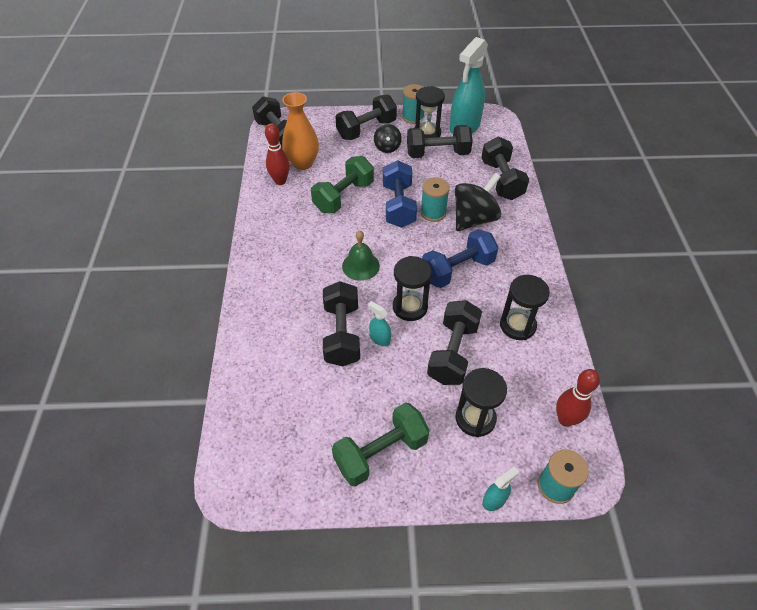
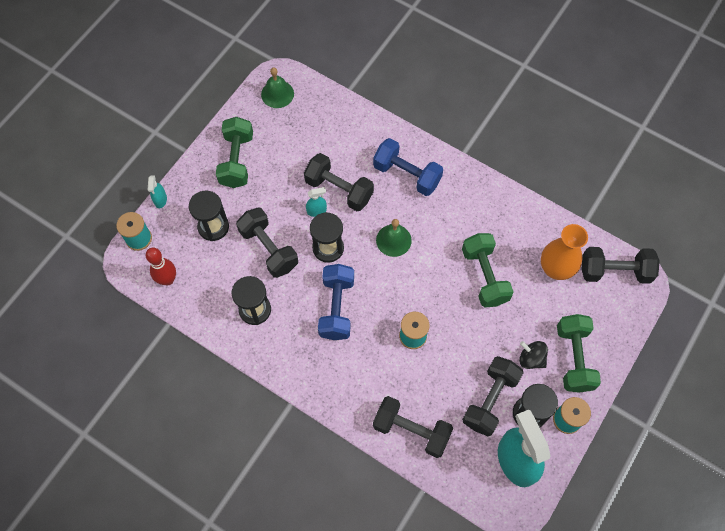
camera: 125 degrees right, 15 degrees up
(259, 471) = (277, 94): none -> green bell
(280, 181) = (541, 237): red bowling pin -> none
(366, 129) = (573, 358): black dumbbell -> green dumbbell
(398, 206) = (441, 313): blue dumbbell -> blue dumbbell (407, 174)
(474, 219) = (381, 364): black spinning top -> none

